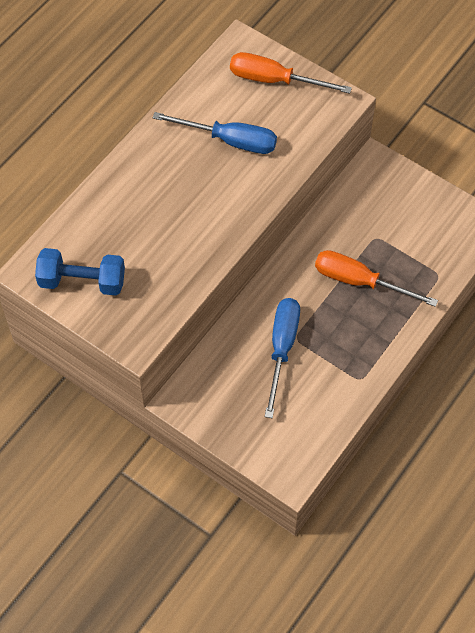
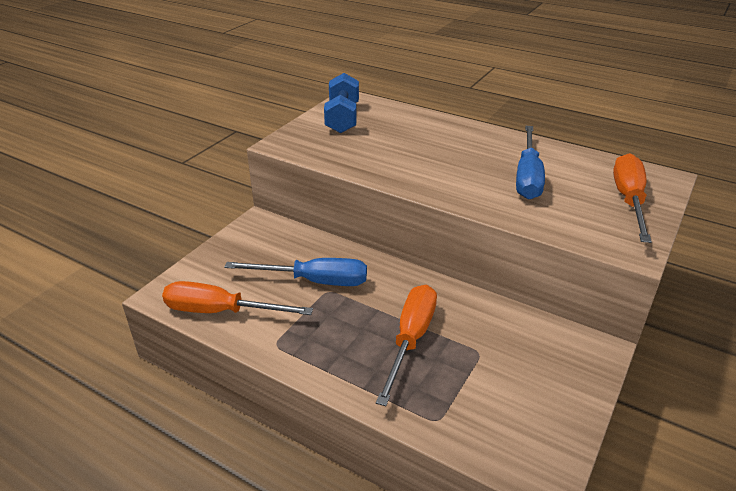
camera: 85 degrees right, 25 degrees down
(318, 424) = (220, 311): none -> orange screwdriver

